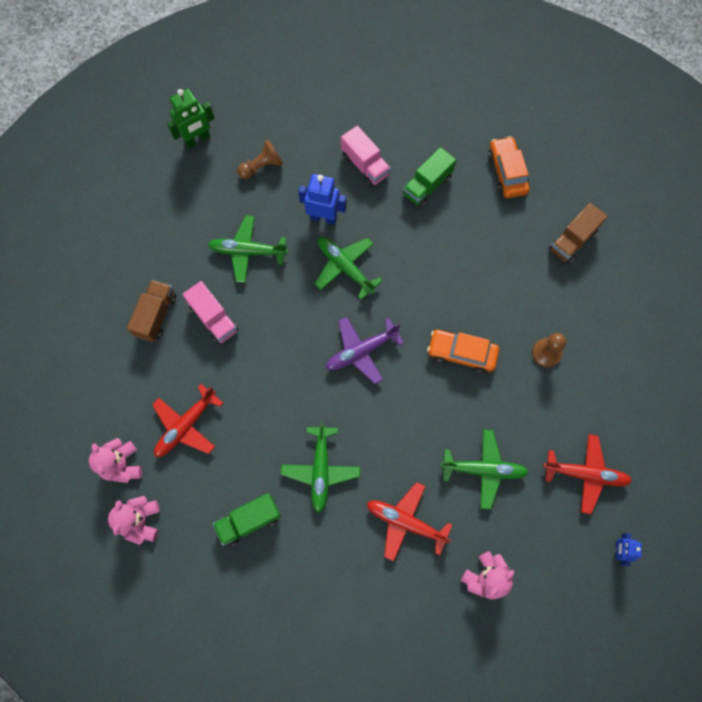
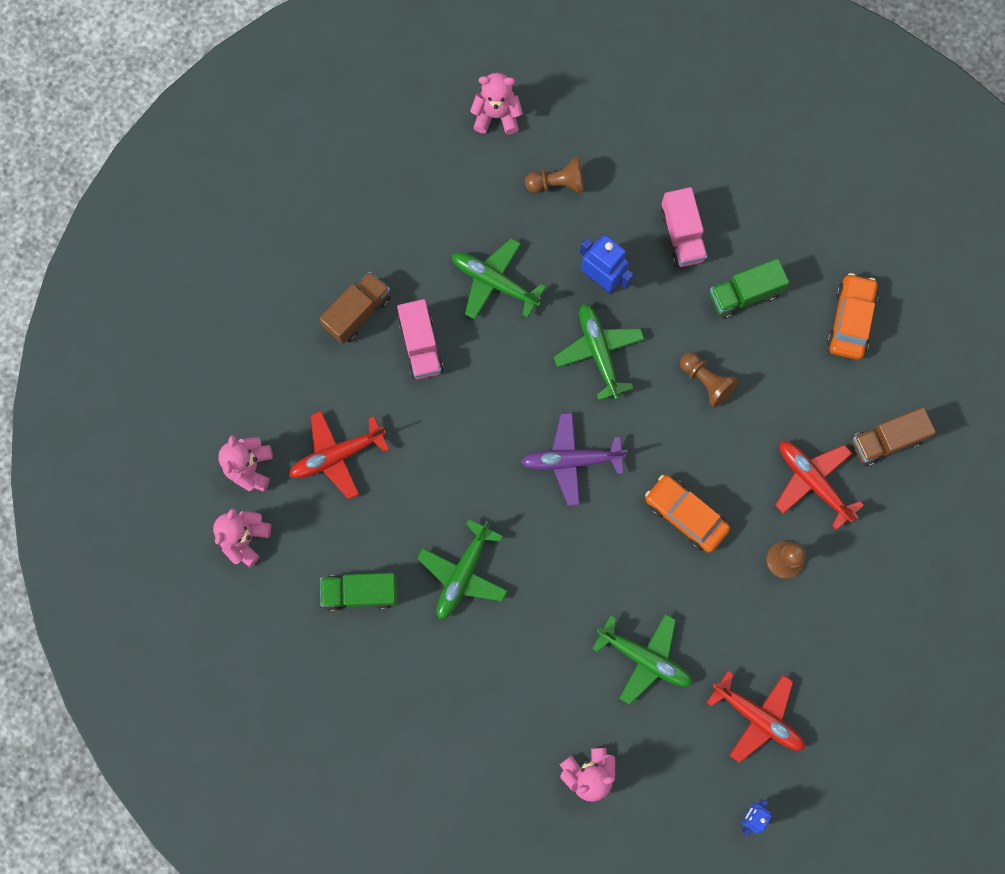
camera: 25 degrees right, 5 degrees up
(197, 140) = (496, 115): green robot -> pink teddy bear
(406, 522) = (530, 674): red plane -> red plane (813, 482)
(430, 255) = (706, 382): none -> brown pawn

